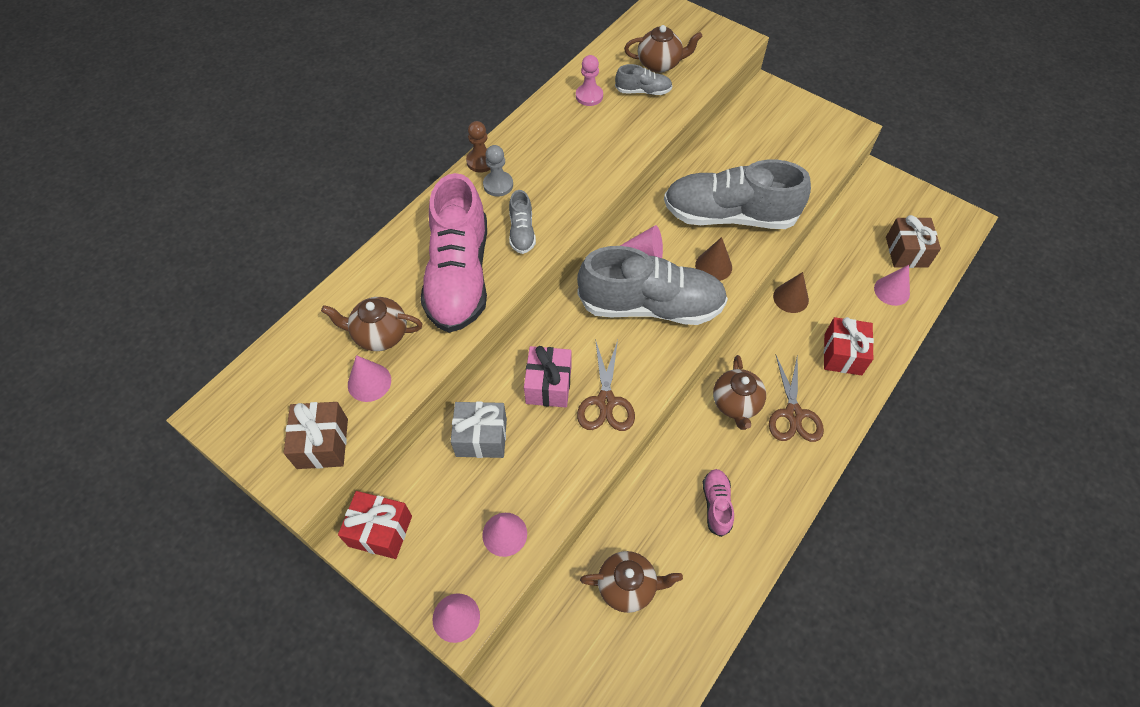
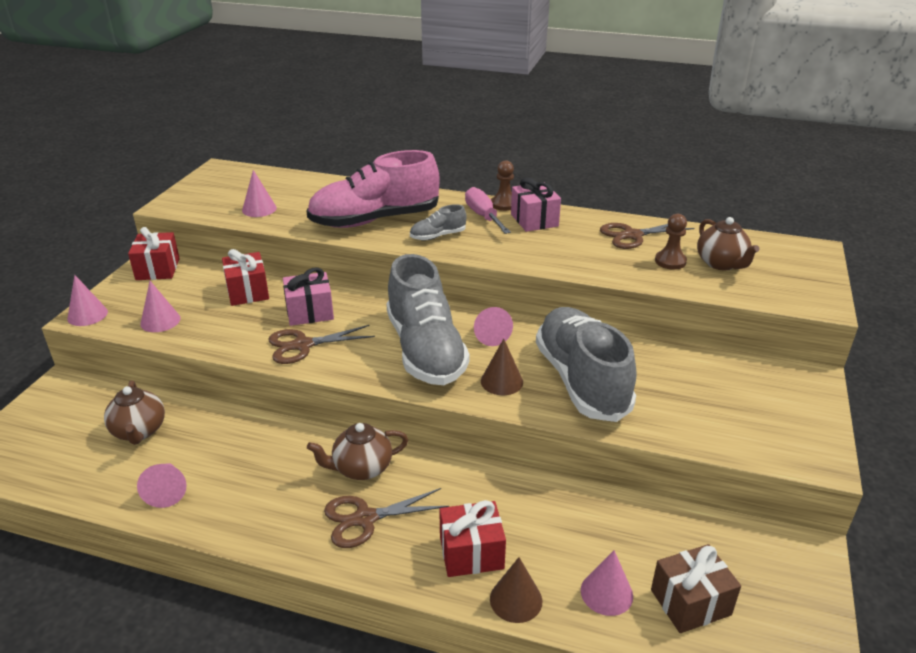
camera: 70 degrees right, 25 degrees down
(322, 443) = (203, 205): brown gift -> none
(380, 334) = (303, 203): brown teapot -> none
(481, 437) = (248, 292): grey gift -> red gift
(498, 185) = (483, 216): grey pawn -> pink screwdriver
(526, 150) = (534, 220): none -> pink gift
(589, 96) = (632, 235): pink pawn -> brown scissors
(643, 91) = (670, 261): grey shoe -> brown pawn
(716, 504) = (234, 475): pink shoe -> none
(721, 564) = (167, 490): none -> pink cone
(790, 298) = (532, 490): brown cone -> brown cone (516, 599)

